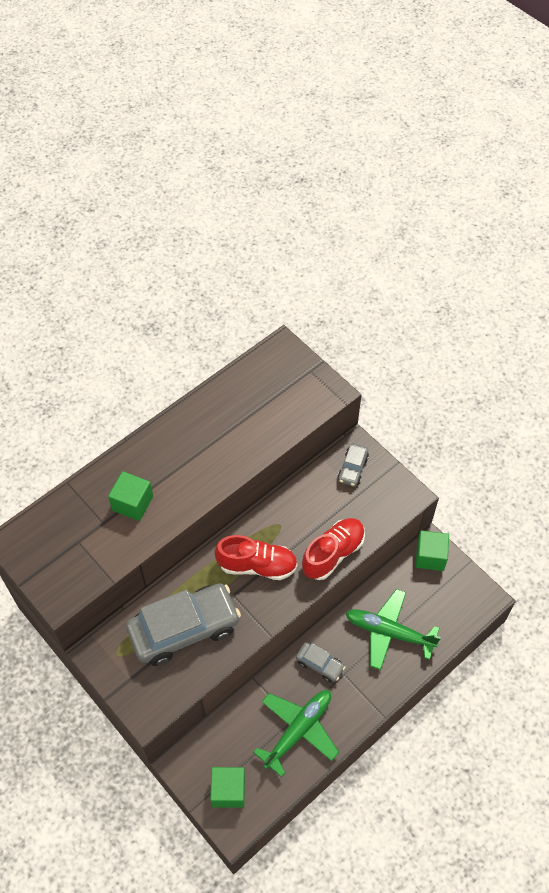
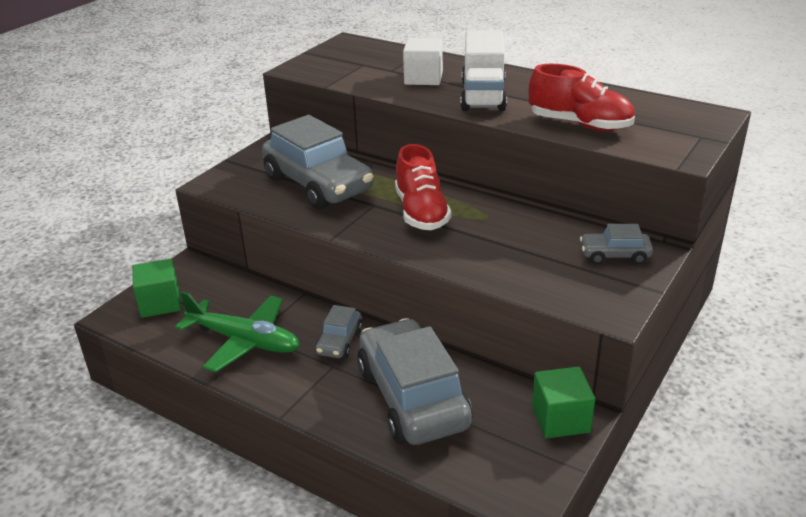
camera: 75 degrees right, 25 degrees down
(132, 503) = (423, 78): green cube -> white cube
(188, 472) = (483, 96): none -> white truck
(333, 553) = (471, 263): red shoe -> red shoe (580, 124)
(389, 632) = (412, 397): green plane -> grey car

